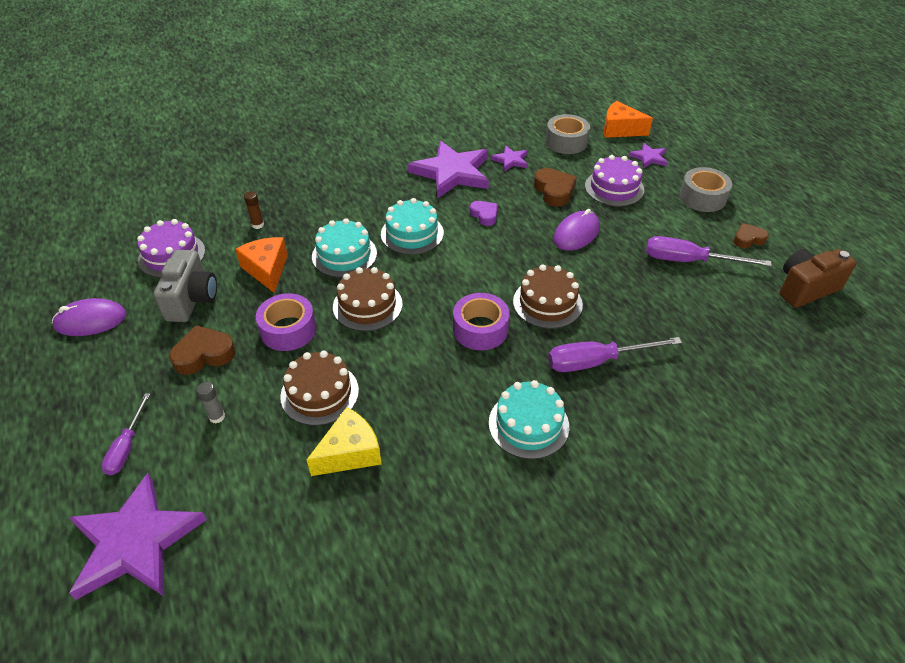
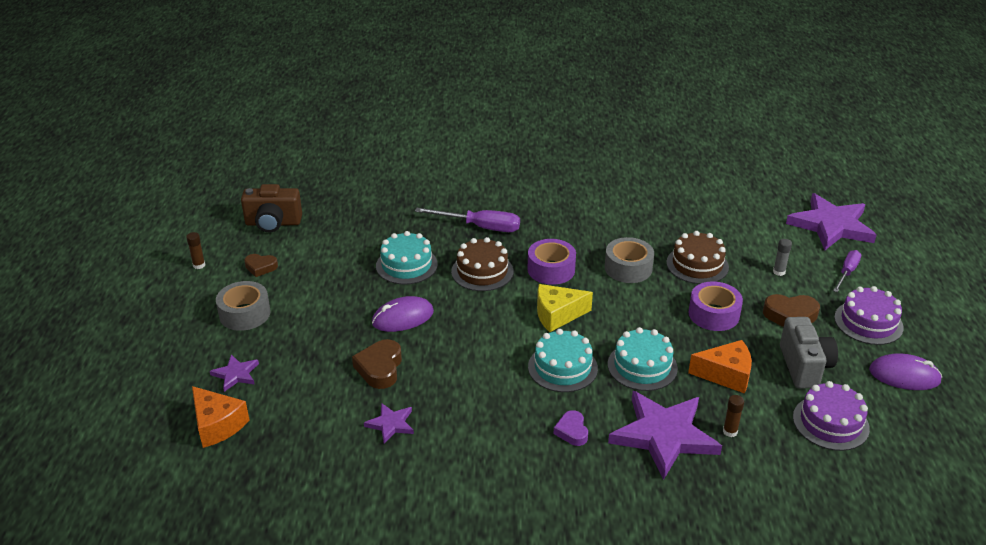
camera: 155 degrees left, 10 degrees down
(192, 300) = (804, 366): grey camera -> grey camera turned 150 degrees clockwise
(267, 269) = (726, 375): orange cheese -> orange cheese turned 90 degrees counterclockwise
(350, 452) = (684, 229): yellow cheese -> yellow cheese (557, 315)
(367, 305) = (637, 313): brown cake -> none
(452, 173) = (472, 430): purple star -> purple star (663, 435)
(484, 215) = (475, 364): purple heart -> purple heart (572, 431)
(528, 424) = (556, 210): turquoise cake -> turquoise cake (406, 265)
(566, 142) = (300, 429): grey tape -> grey tape (628, 268)
(614, 188) = (316, 351): purple cake -> purple cake (868, 322)
(689, 261) = (333, 266): purple screwdriver -> none
(799, 224) = (199, 265): none -> brown glue stick

